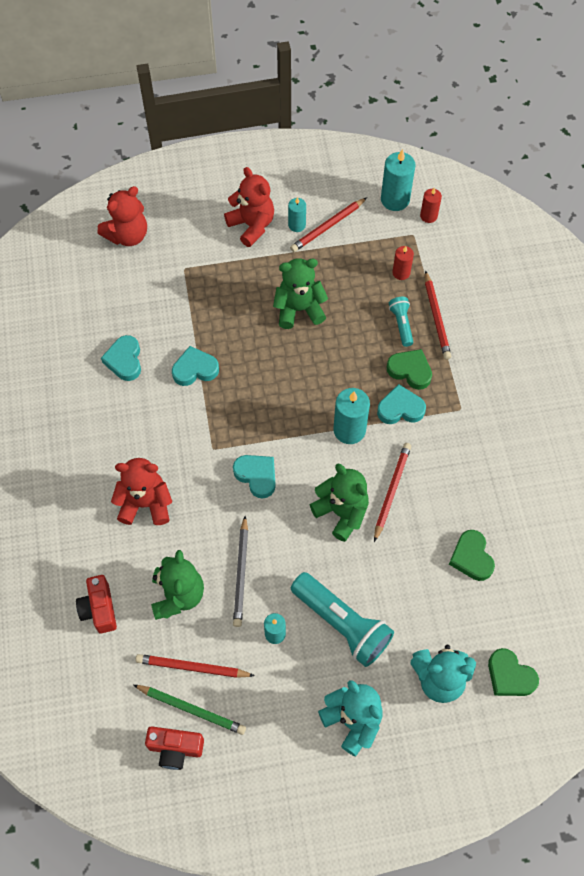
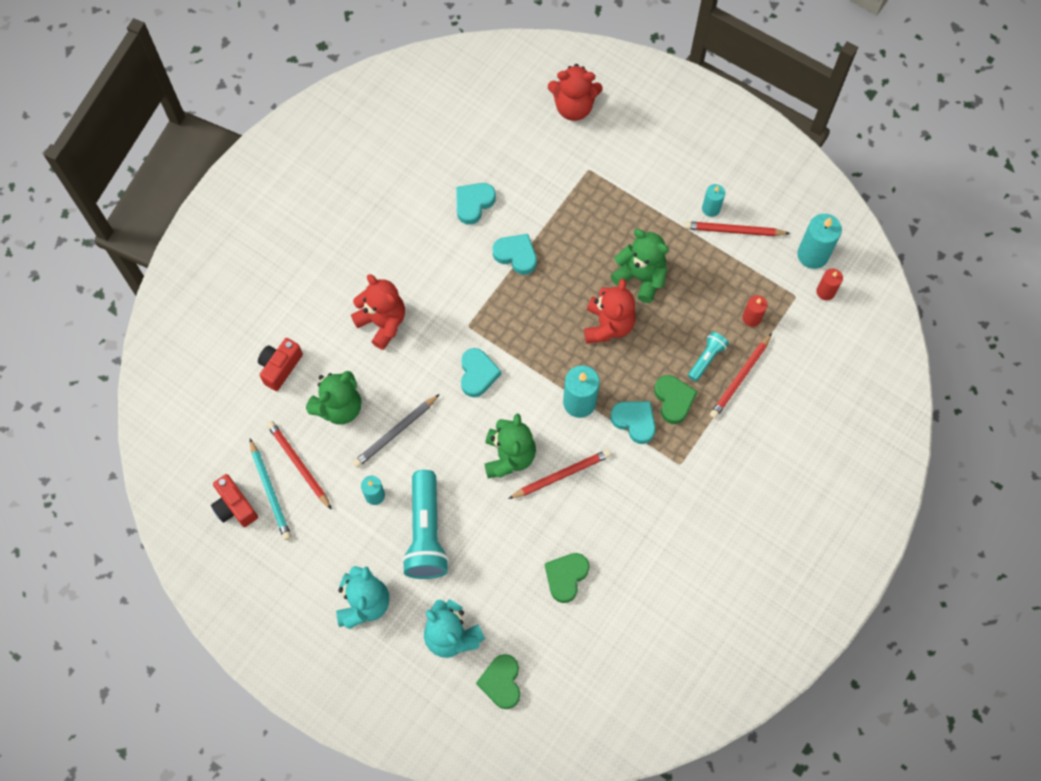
camera: 45 degrees right, 5 degrees up
(191, 709) = (270, 491): green pencil -> turquoise pencil
(252, 225) = (675, 179): red teddy bear -> red teddy bear (608, 325)

